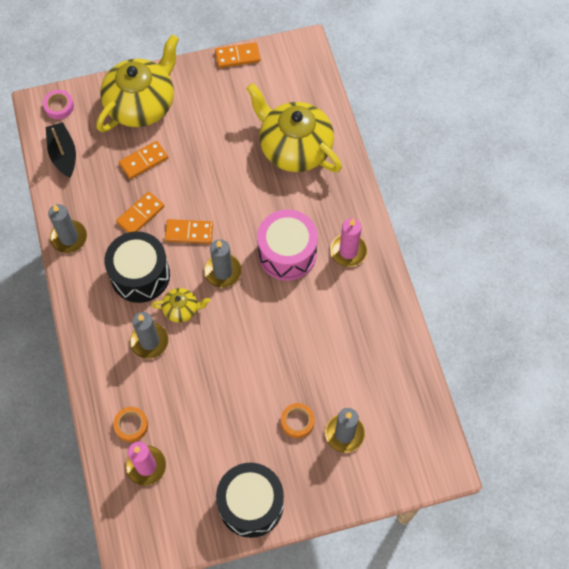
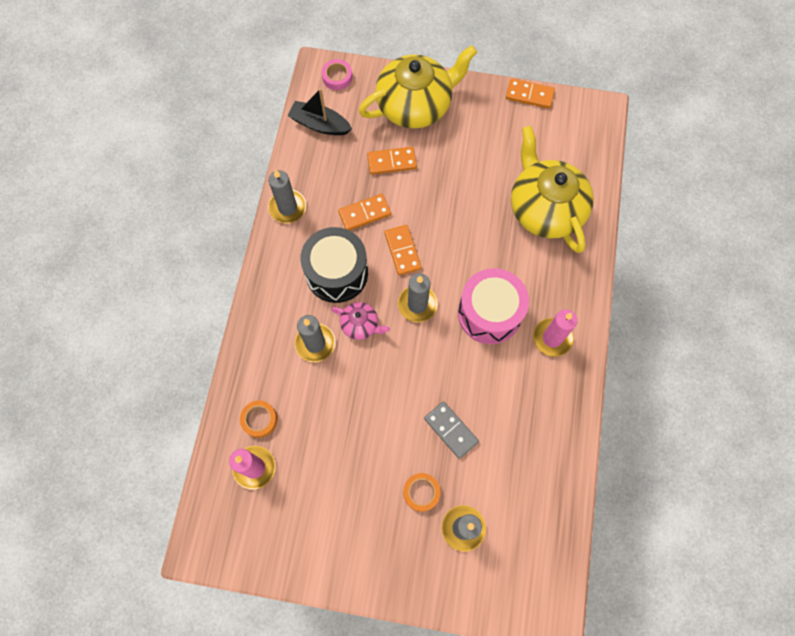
camera: 25 degrees right, 5 degrees up
(63, 154) = (320, 124): black boat -> black boat turned 75 degrees counterclockwise
(181, 309) = (360, 325): yellow teapot -> pink teapot
(189, 232) = (402, 251): orange domino -> orange domino turned 45 degrees clockwise
(251, 504) = (336, 556): black drum -> none
(298, 361) = (450, 430): none -> grey domino

